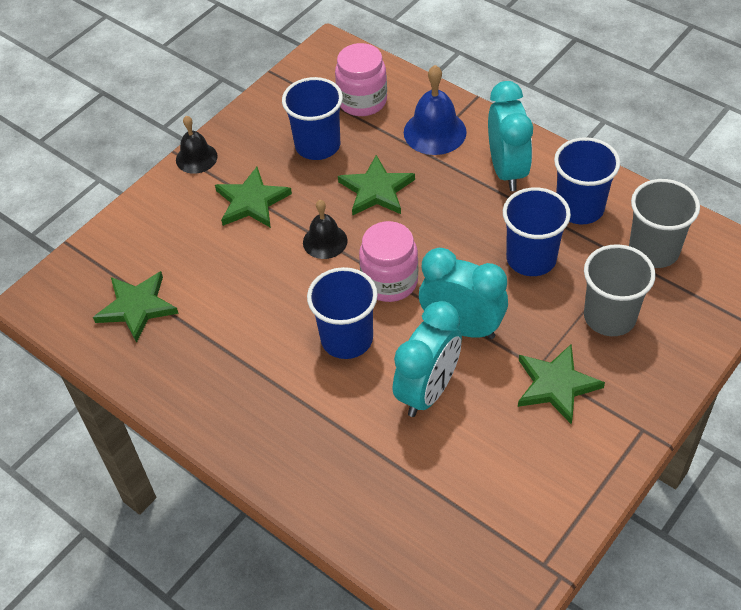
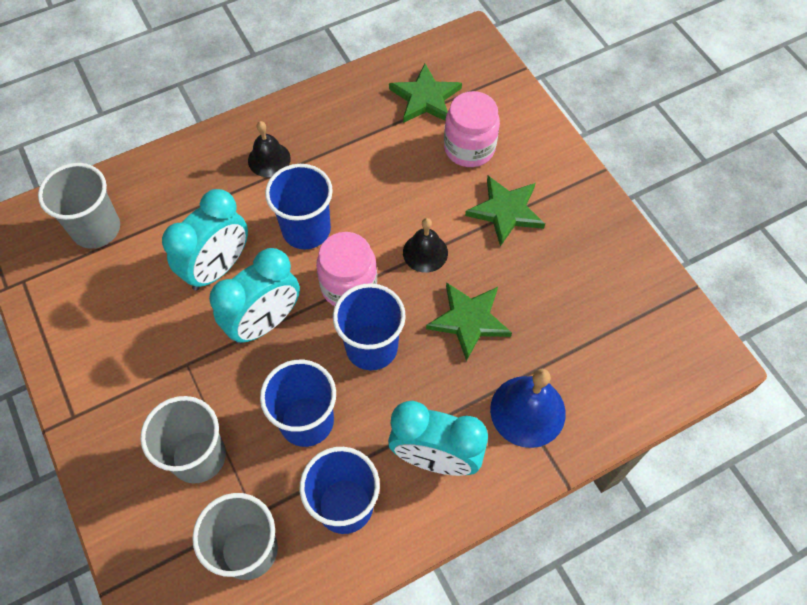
camera: 110 degrees right, 10 degrees up
(196, 158) = (586, 185): black bell -> black bell (269, 159)
(317, 145) = (557, 291): blue cup -> blue cup (371, 347)
(362, 101) = (608, 358): pink jar -> pink jar (469, 148)
(428, 391) = (218, 268): turquoise clock -> turquoise clock turned 105 degrees counterclockwise
(444, 528) = (96, 229): none -> grey cup
(556, 385) = (159, 369): green star -> none

